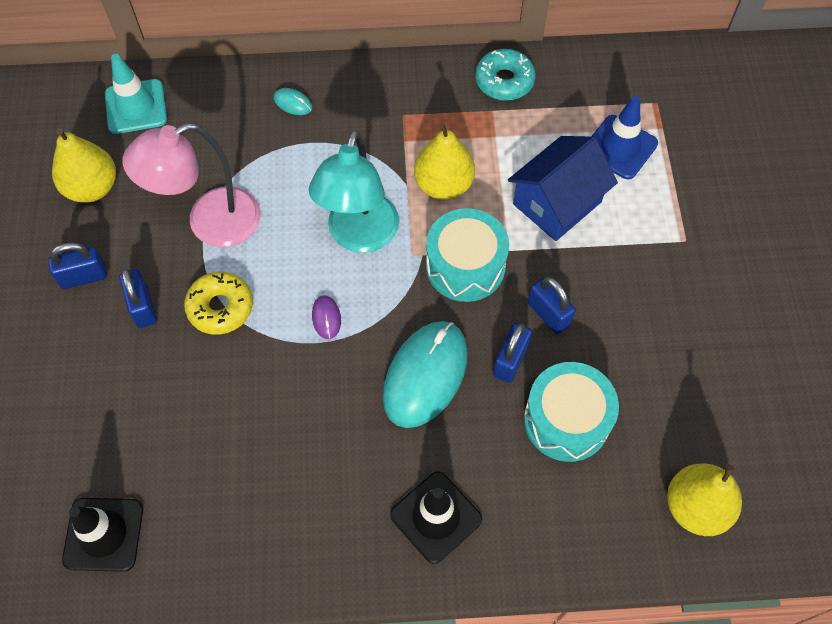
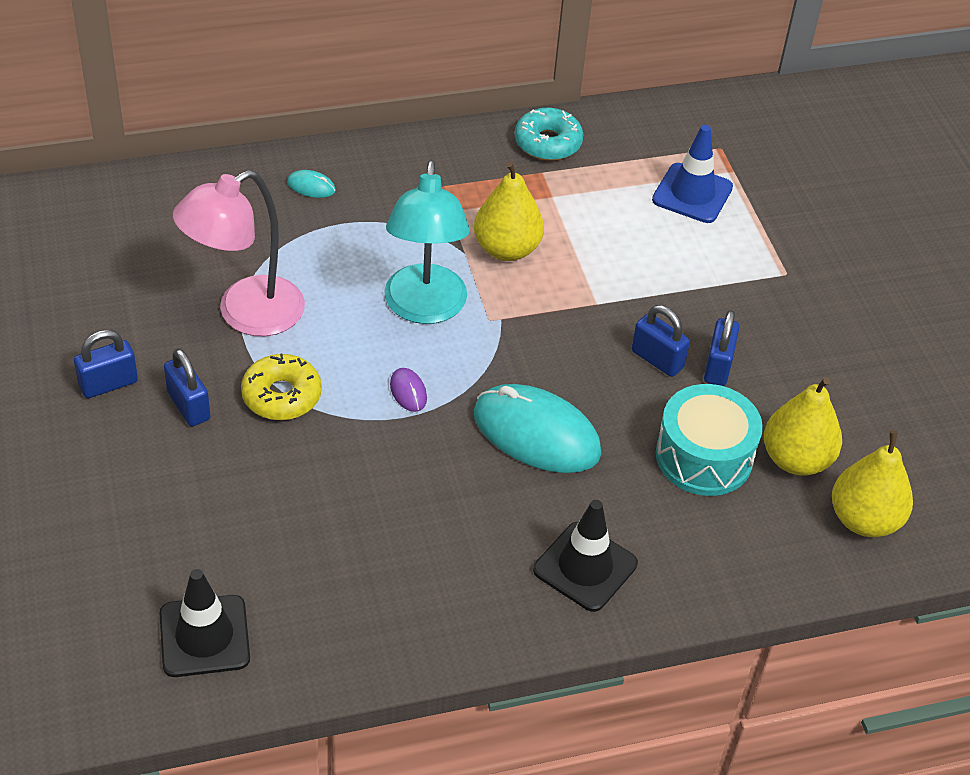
camera: 15 degrees left, 15 degrees down
(92, 188) = (93, 294): yellow pear -> yellow pear (796, 459)
(136, 107) = (124, 208): turquoise traffic cone -> none
(425, 375) = (536, 433): turquoise mouse -> turquoise mouse turned 75 degrees counterclockwise
(465, 266) = (552, 324): turquoise drum -> none
(510, 360) = (627, 408): blue padlock -> blue padlock (718, 366)
(557, 203) = (638, 253): blue house -> none

